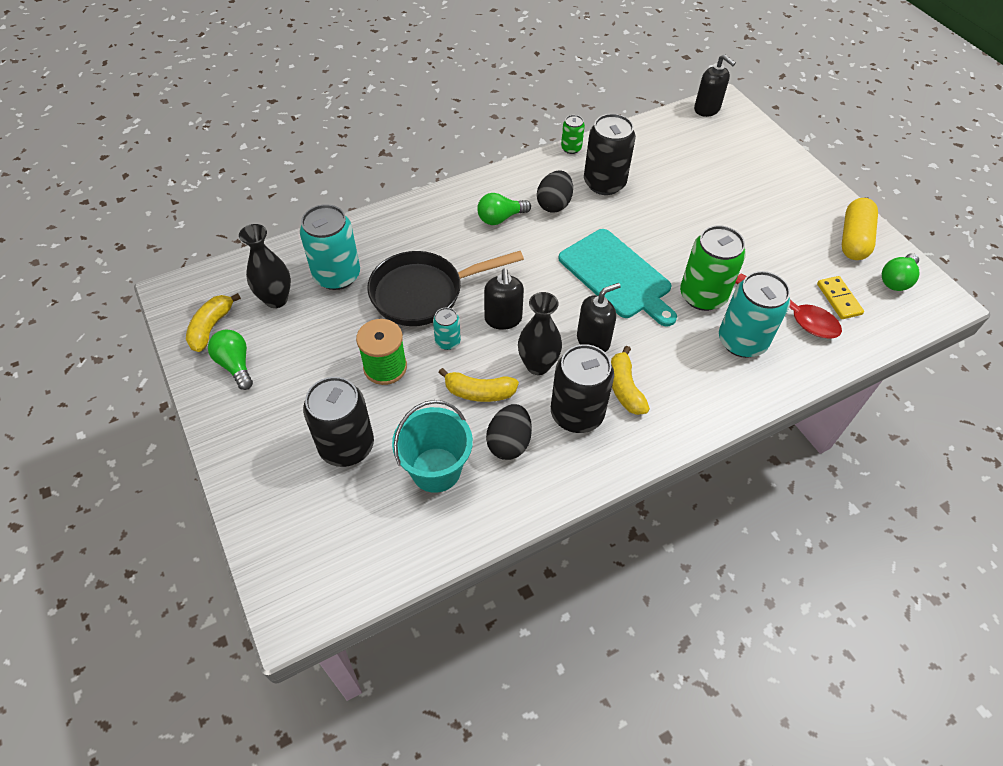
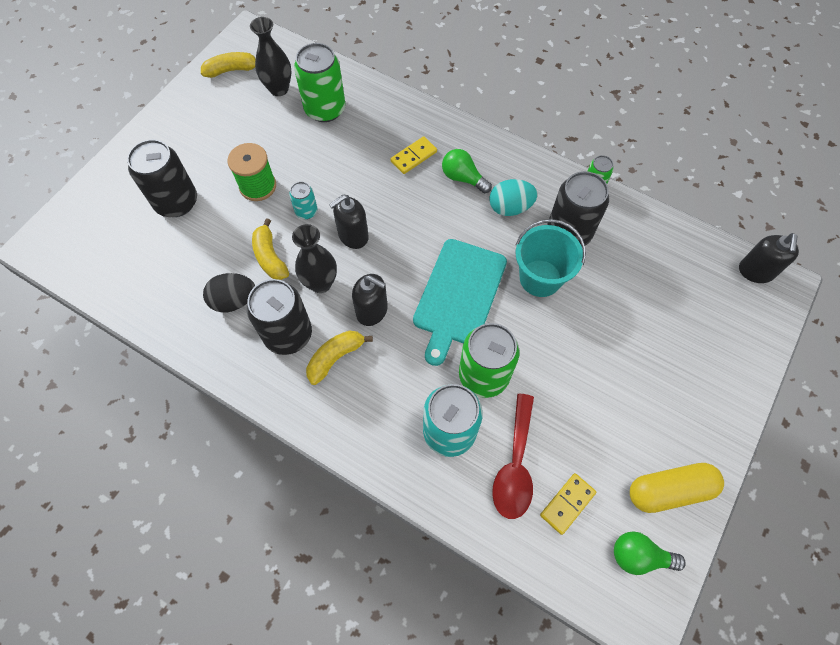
camera: 60 degrees right, 10 degrees up
(235, 365) = (208, 102): green light bulb -> none
(337, 275) = (325, 109): turquoise can -> green can
(424, 293) = (344, 171): black pan -> none
(436, 470) = (185, 266): turquoise bucket -> turquoise bucket (540, 278)
(449, 239) = (413, 156): none -> yellow domino
(554, 204) = (510, 207): black egg -> turquoise egg

